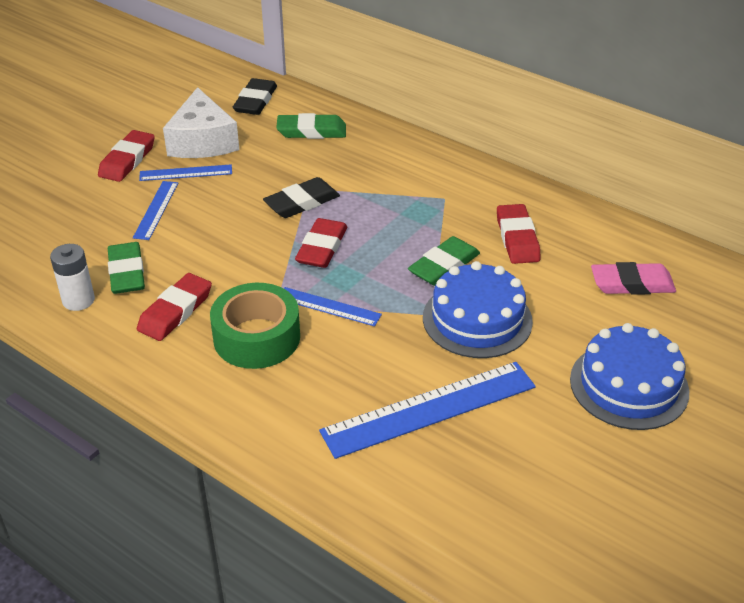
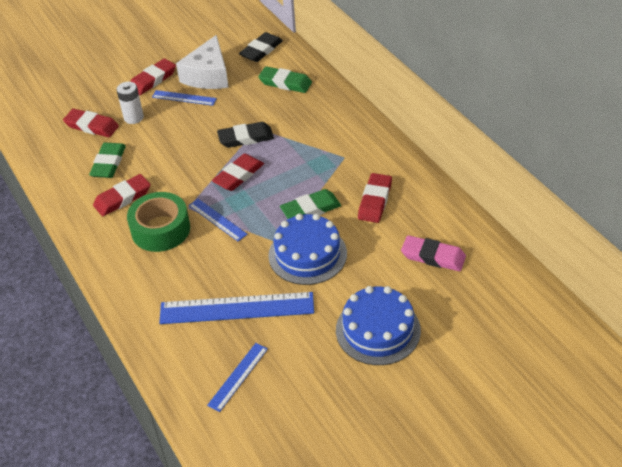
camera: 25 degrees right, 5 degrees up
(72, 232) = (92, 126): none -> red eraser
(78, 300) = (71, 176): white battery -> white battery (133, 117)
(156, 210) = (150, 122): blue ruler -> blue ruler (238, 376)

